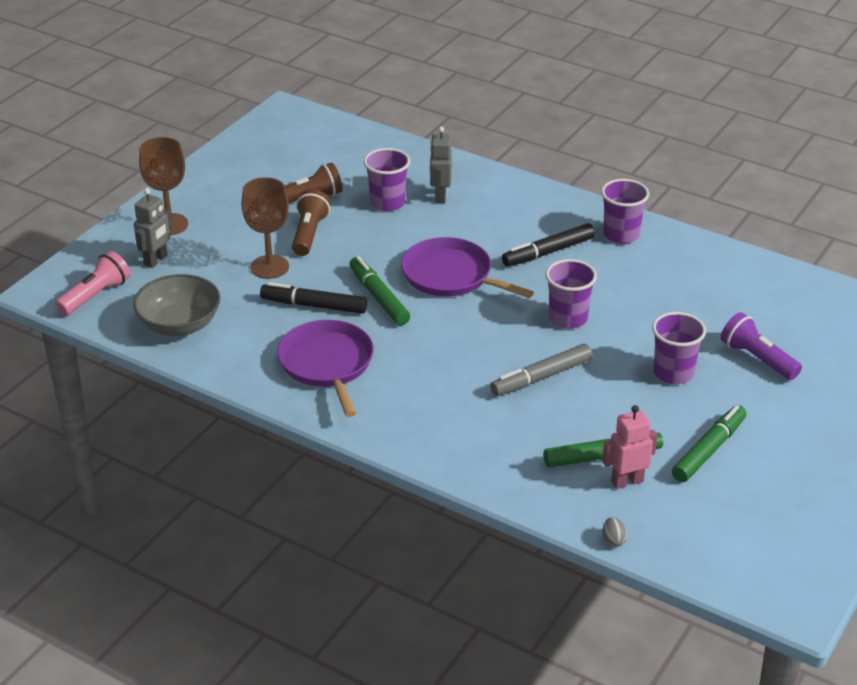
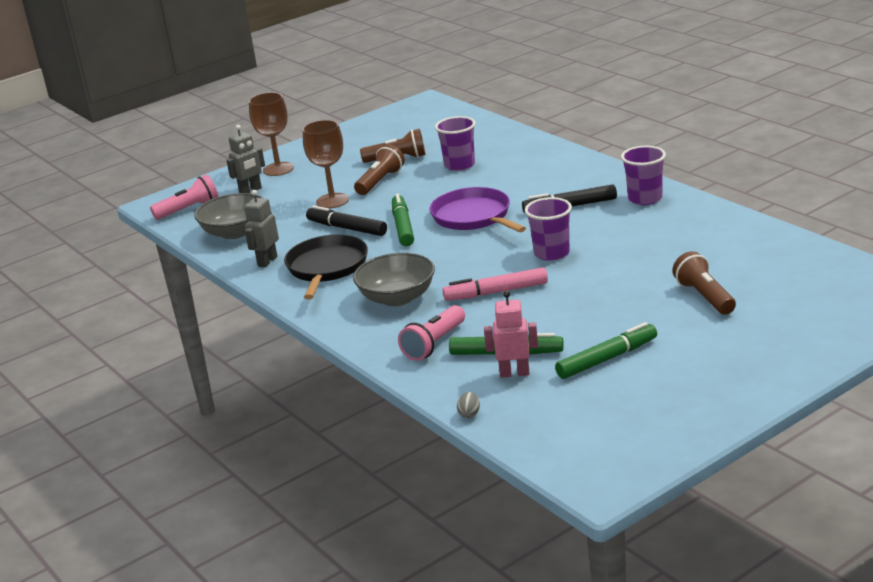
camera: 25 degrees right, 10 degrees down
(327, 364) = (326, 267): purple pan -> black pan
(437, 397) = (397, 298): none -> grey bowl
(440, 196) = (506, 163): grey robot -> grey robot (267, 261)
(518, 455) = (434, 344): none -> pink flashlight
(541, 377) = (496, 292): grey marker -> pink marker
(673, 373) = (617, 300): purple cup -> none
(757, 359) = (705, 297): purple flashlight -> brown flashlight

